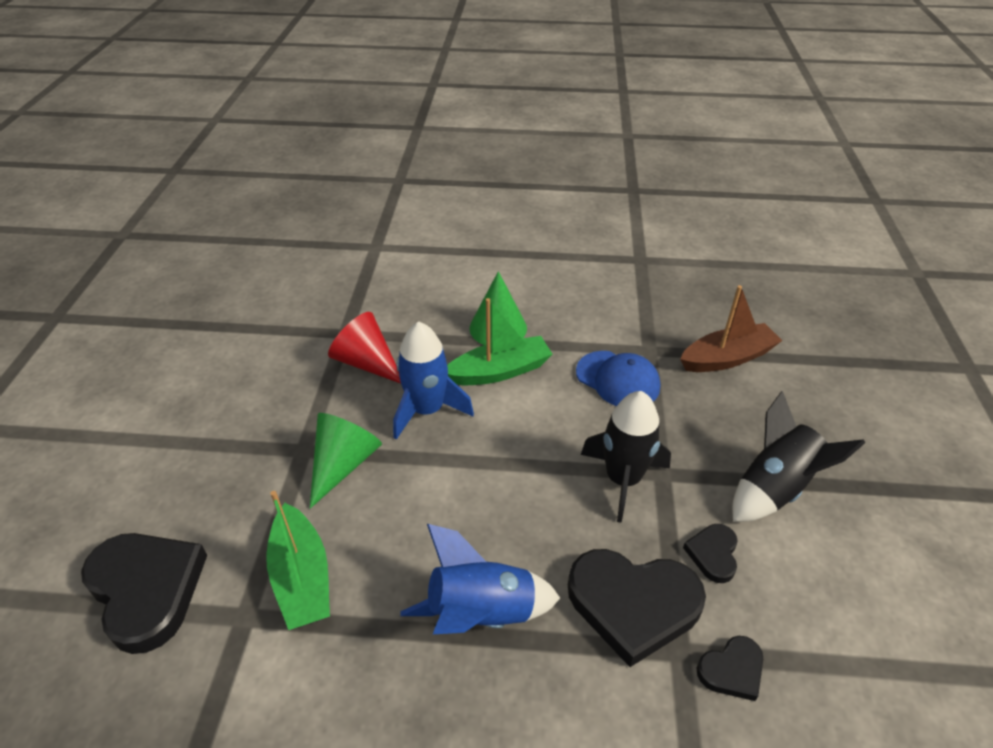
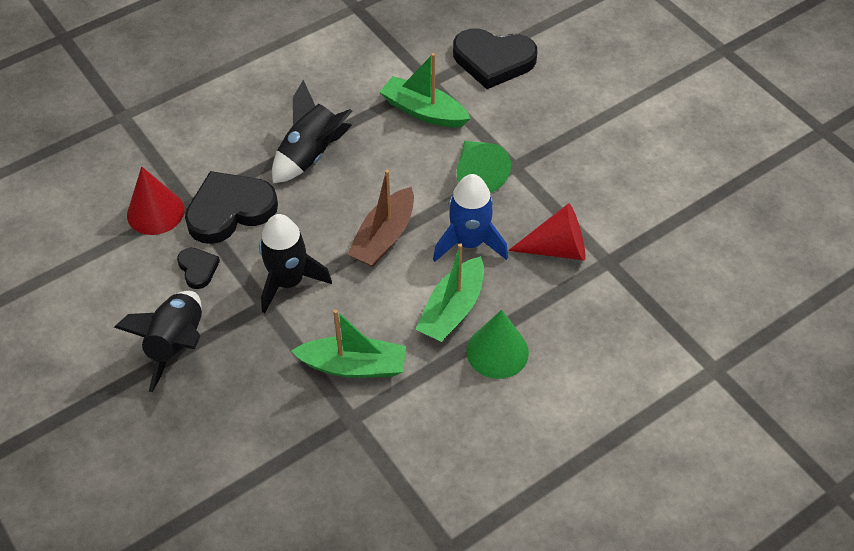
camera: 140 degrees right, 10 degrees up
(481, 614) = (311, 155): blue rocket -> black rocket
(618, 379) = (354, 366): blue cap -> green boat
(727, 358) = (276, 457): brown boat -> brown boat (384, 237)
(732, 670) = (155, 212): black heart -> red cone

